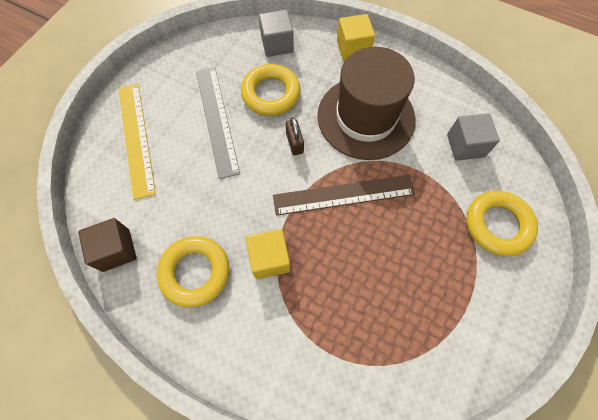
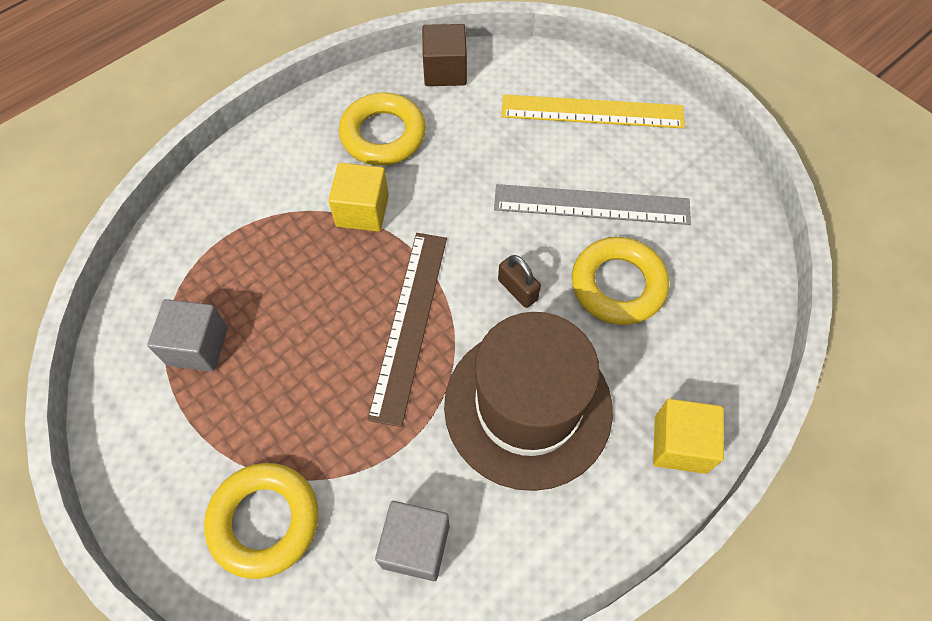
camera: 110 degrees right, 5 degrees down
(277, 44) = (719, 324): grey cube -> grey cube (197, 346)
(294, 143) = (517, 289): brown padlock -> brown padlock turned 45 degrees clockwise

